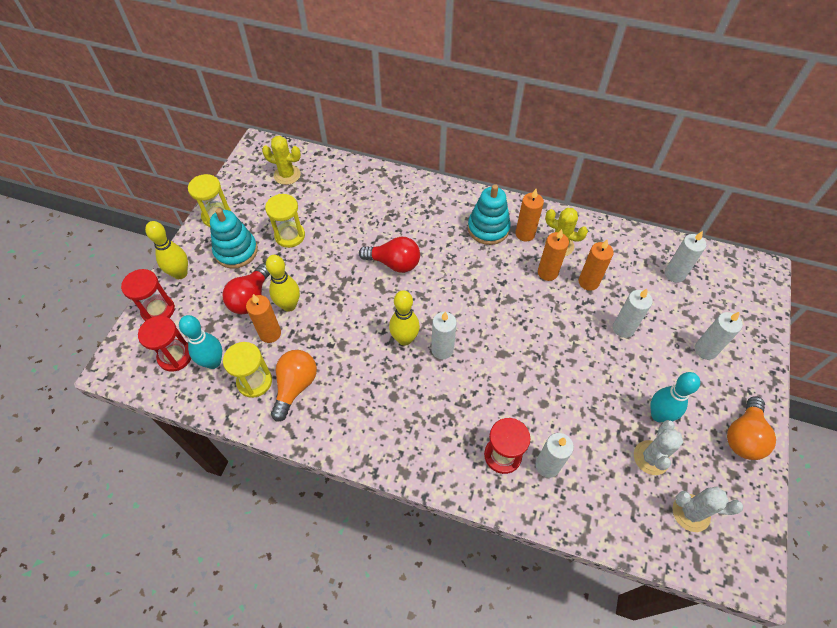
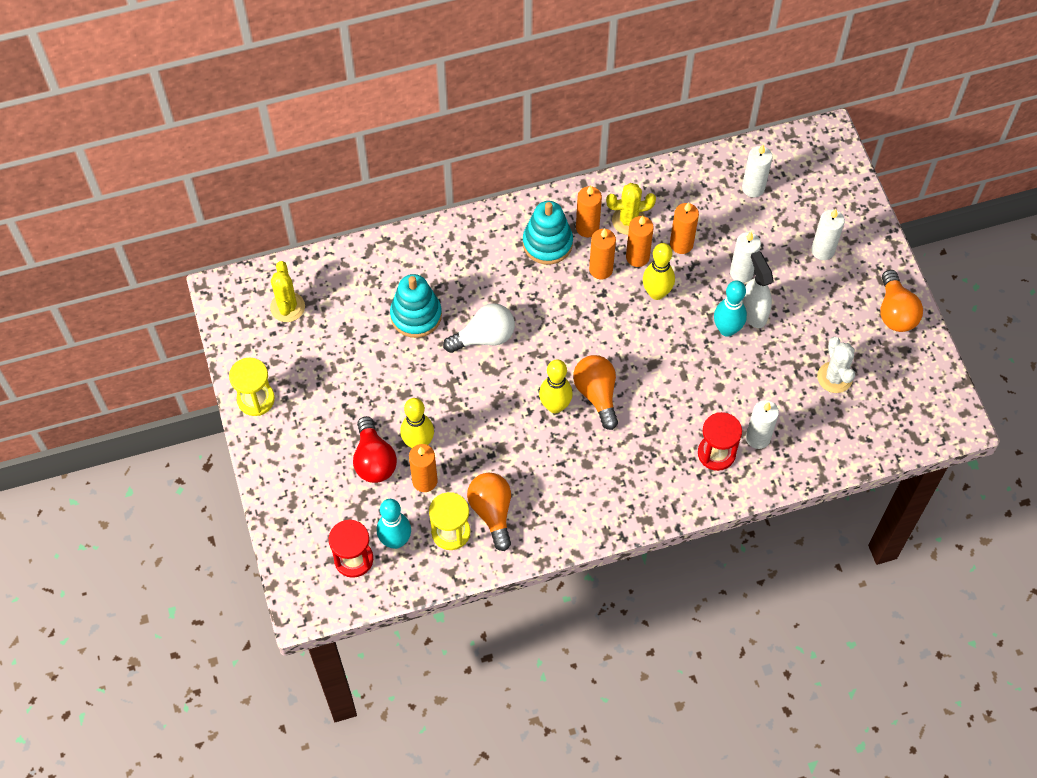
camera: 35 degrees left, 5 degrees up
(158, 310) = (292, 529): red hourglass -> none
(180, 273) = (278, 481): yellow bowling pin -> yellow bowling pin (656, 293)
(236, 251) = (313, 423): turquoise stacking toy -> turquoise stacking toy (416, 315)
(287, 175) = (287, 307): yellow cactus -> yellow cactus turned 75 degrees counterclockwise
(290, 236) = (354, 373): yellow hourglass -> none
(394, 263) = (484, 337): red light bulb -> white light bulb
(442, 350) = (597, 394): white candle -> orange light bulb
(513, 266) = (601, 269): none -> orange candle
(612, 363) = (753, 313): none -> white spray bottle
(658, 415) = (819, 336): turquoise bowling pin -> turquoise bowling pin (727, 329)
(691, 513) = (890, 403): white cactus -> none

